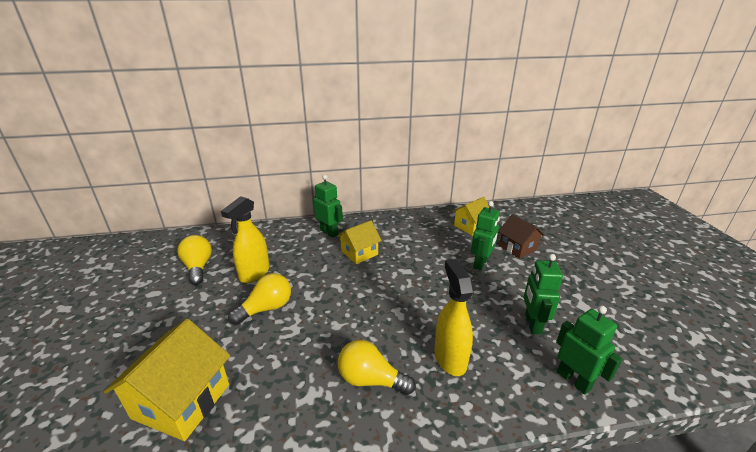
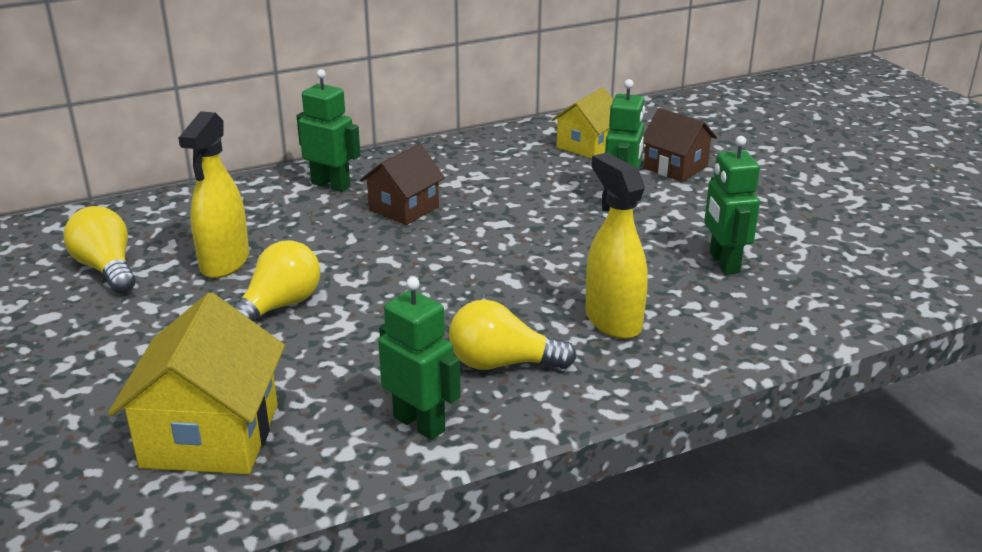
camera: 15 degrees left, 0 degrees up
(359, 253) = (404, 208): yellow house -> brown house
(573, 380) = (796, 317): green robot -> green robot (419, 423)

